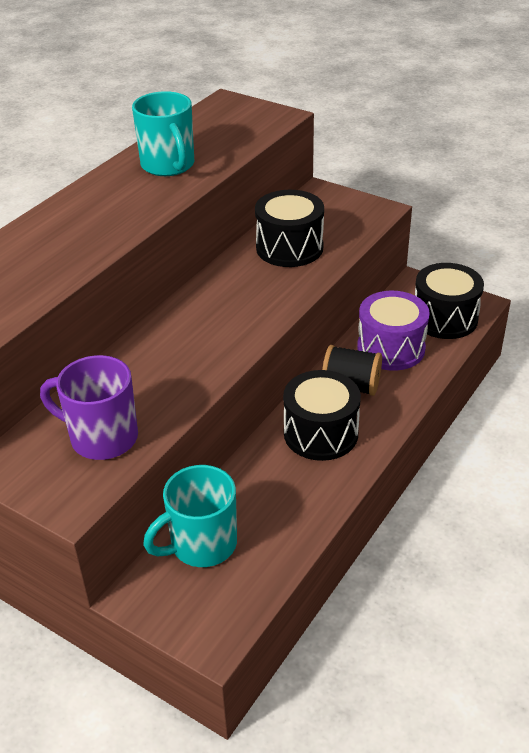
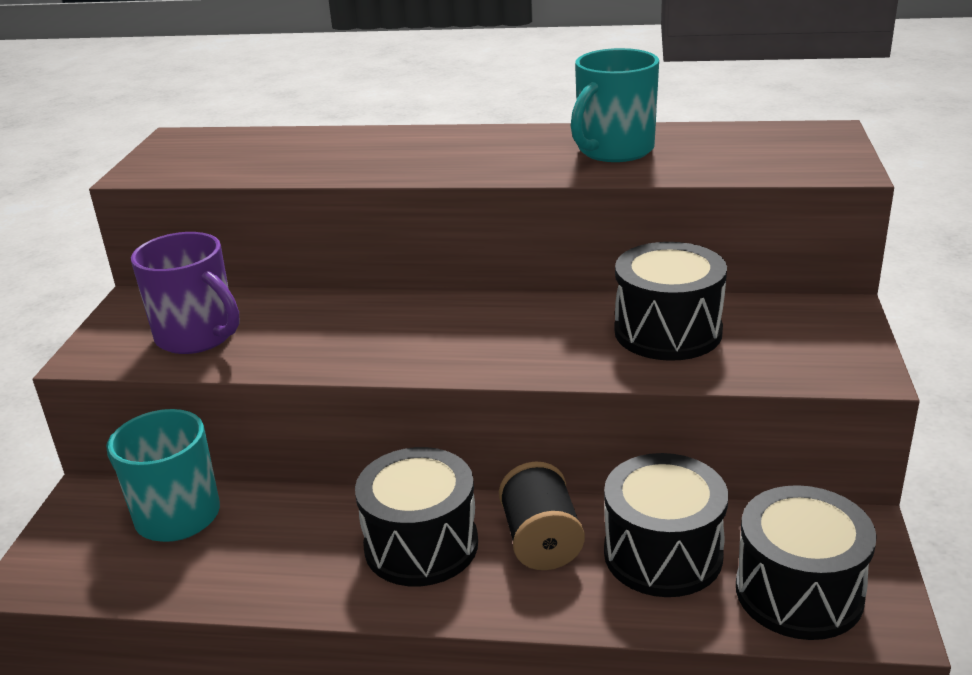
camera: 65 degrees right, 10 degrees down
(102, 437) = (198, 336): purple mug -> purple mug turned 135 degrees clockwise
(391, 348) = (663, 554): purple drum -> black drum

